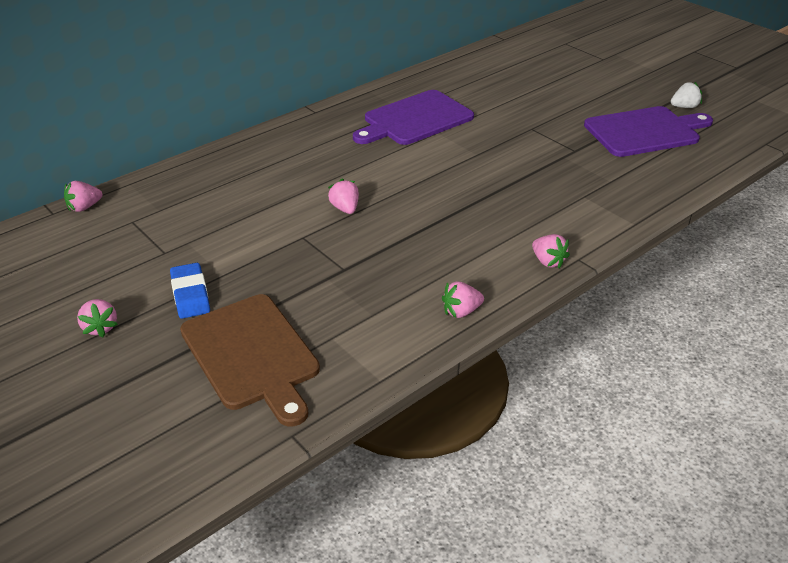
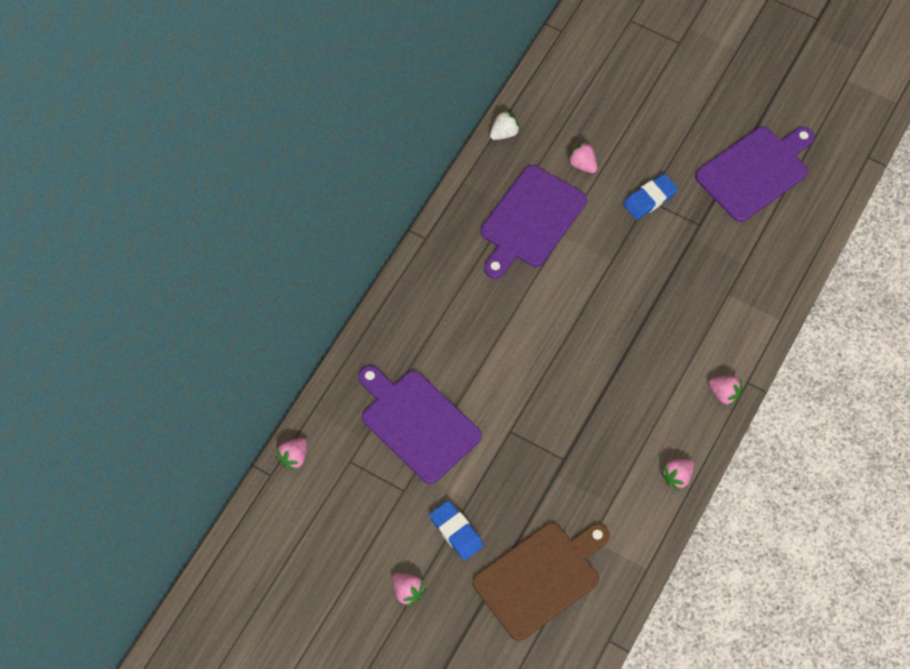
camera: 20 degrees left, 25 degrees up
(217, 211) = (417, 423): none -> purple cutting board
(251, 355) = (540, 577): brown cutting board -> brown cutting board turned 75 degrees counterclockwise
(345, 208) = (528, 381): pink strawberry -> pink strawberry (582, 164)
(533, 128) = (650, 199): none -> blue eraser
(684, 107) = (781, 115): white strawberry -> white strawberry (504, 133)

